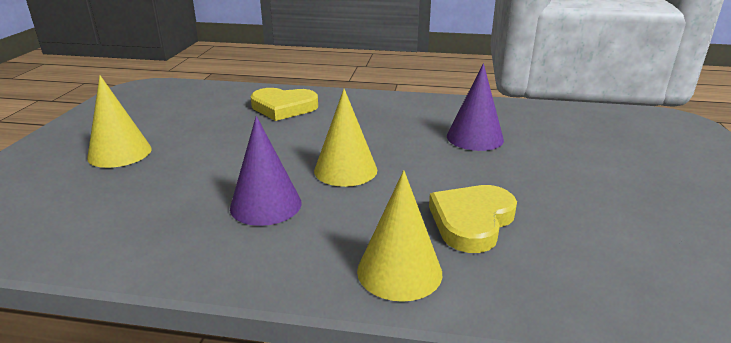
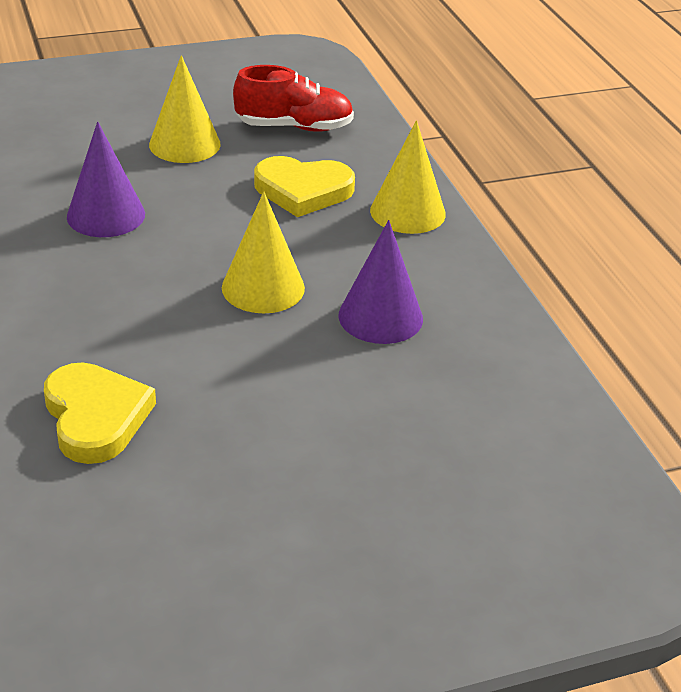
camera: 120 degrees left, 10 degrees up
(120, 153) = (374, 513): yellow cone -> yellow cone (184, 144)
(608, 251) = (294, 127): none -> red shoe

